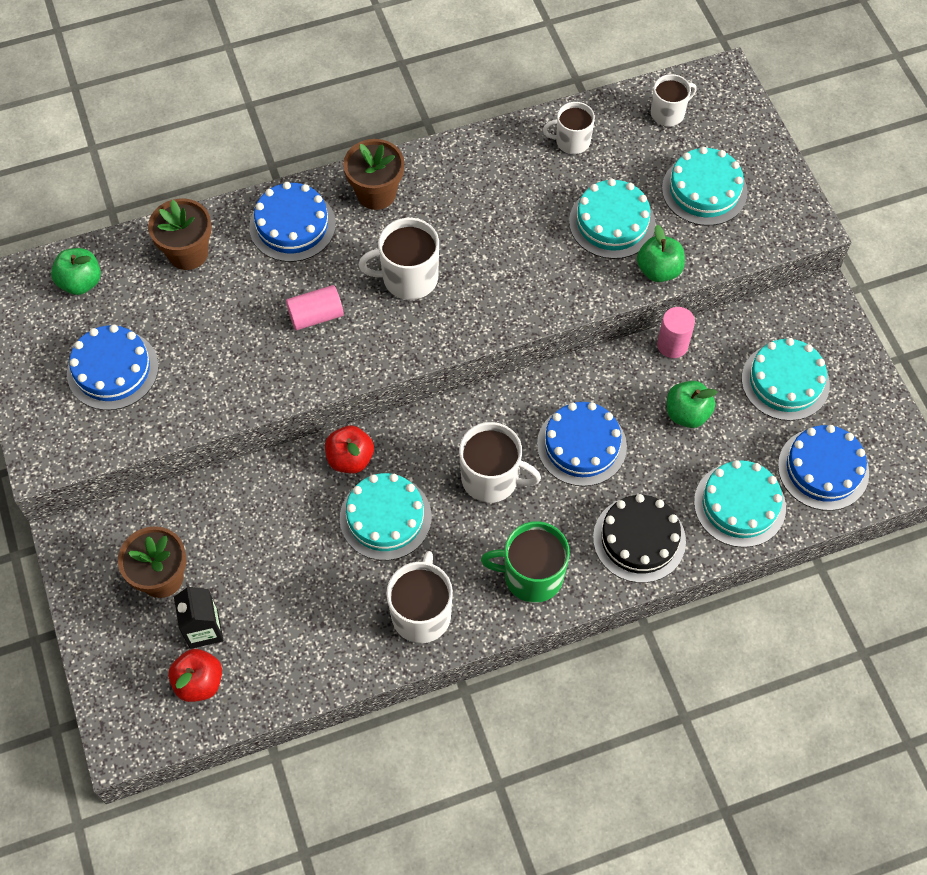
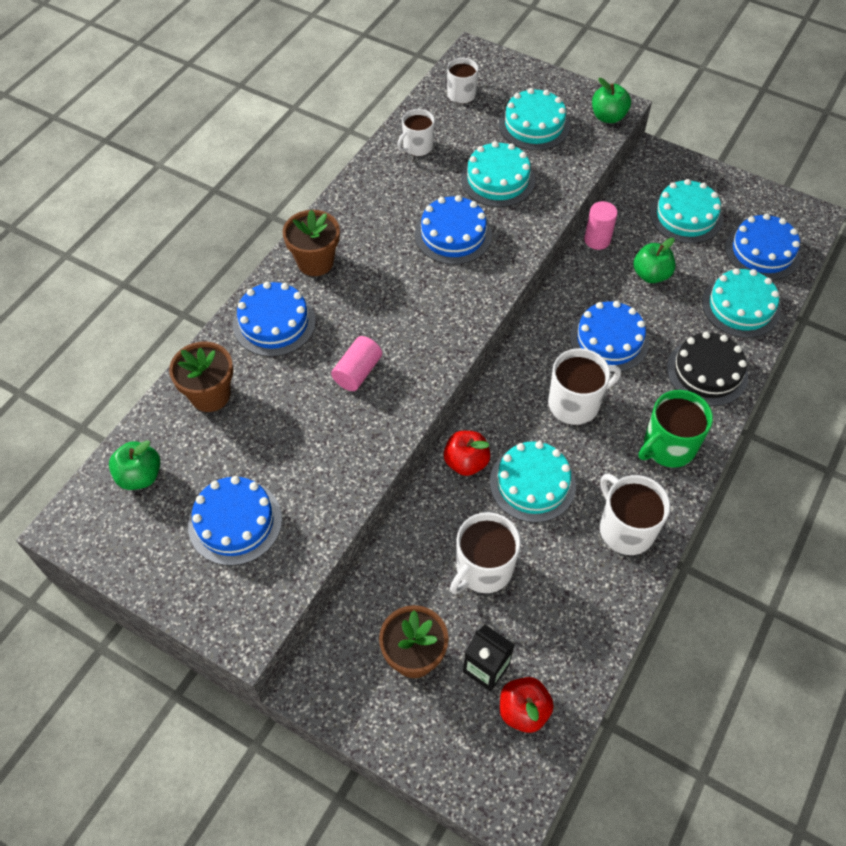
camera: 40 degrees left, 5 degrees down
(408, 278) = (398, 302): white mug -> white mug (483, 569)
(517, 248) = (453, 235): none -> blue cake
(658, 270) = (558, 189): green apple -> green apple (608, 117)

